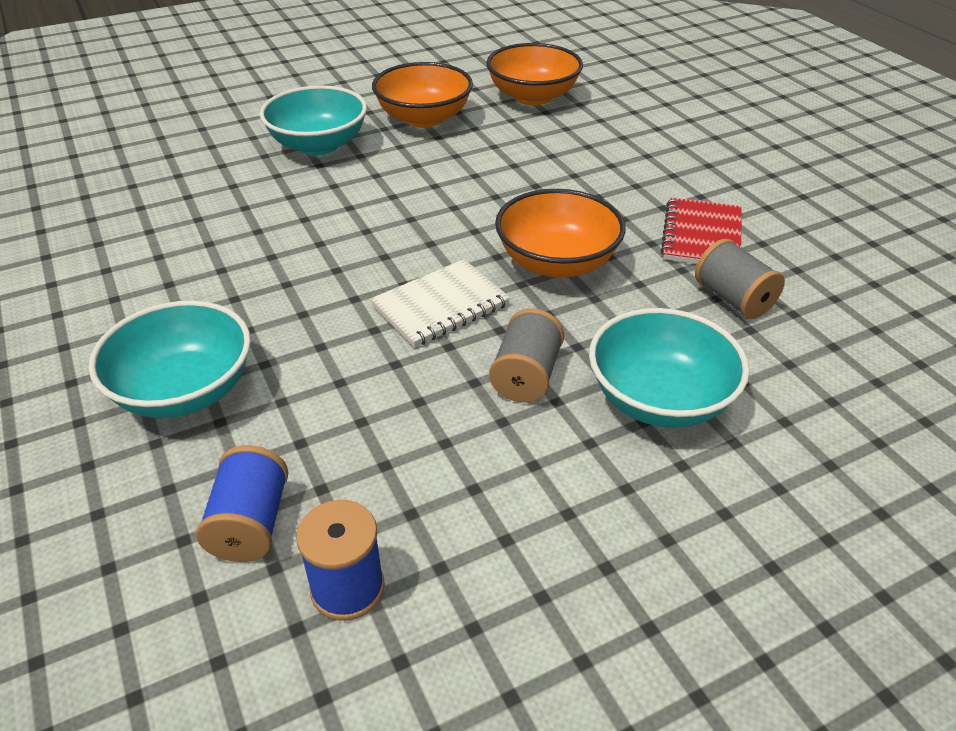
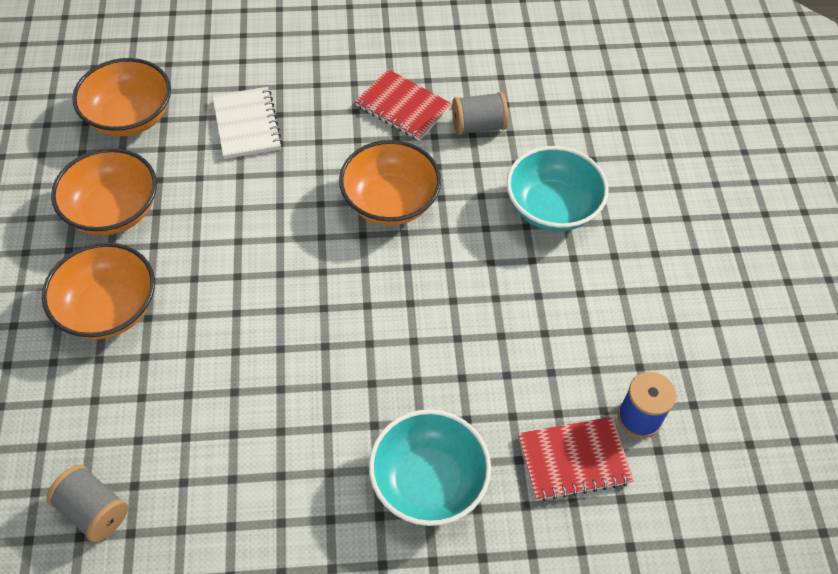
camera: 70 degrees left, 15 degrees up
(250, 523) = (574, 460): blue spool -> red notebook
(318, 145) = (108, 309): turquoise bowl -> orange bowl
(440, 305) = (406, 290): white notebook -> white notebook (247, 125)
(526, 376) = (502, 267): grey spool -> grey spool (94, 511)

